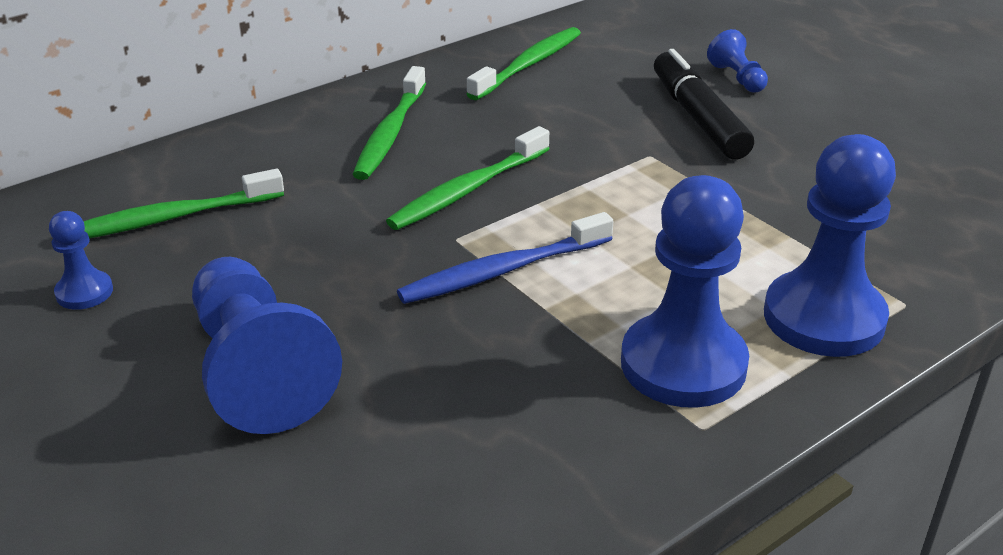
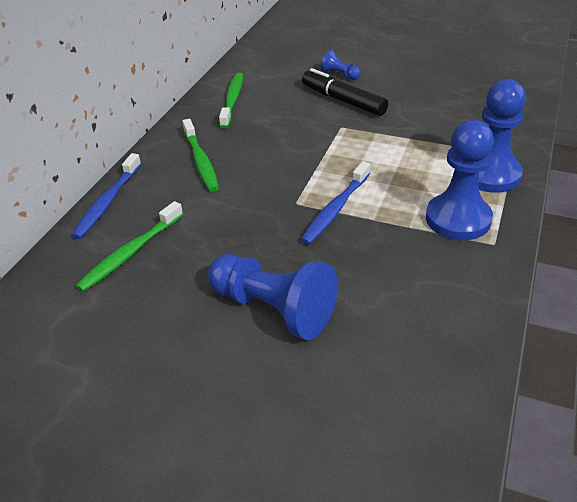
camera: 30 degrees left, 5 degrees up
(84, 292) = (129, 312): blue pawn -> none
(215, 144) = (107, 202): none -> blue toothbrush
(468, 190) = (274, 176): green toothbrush -> none

